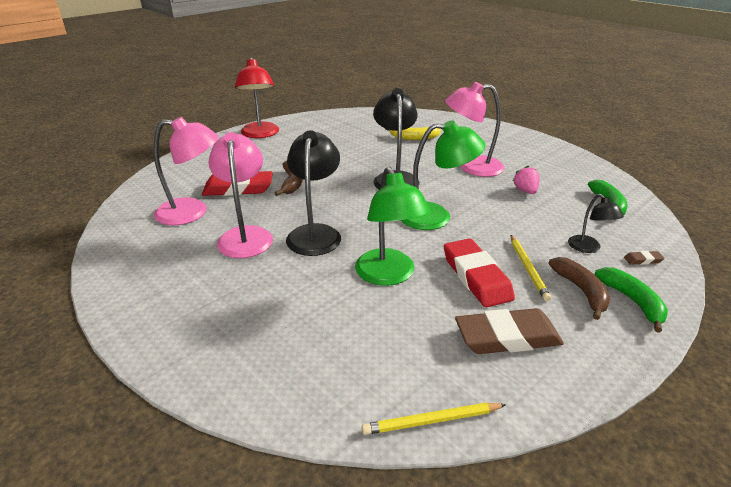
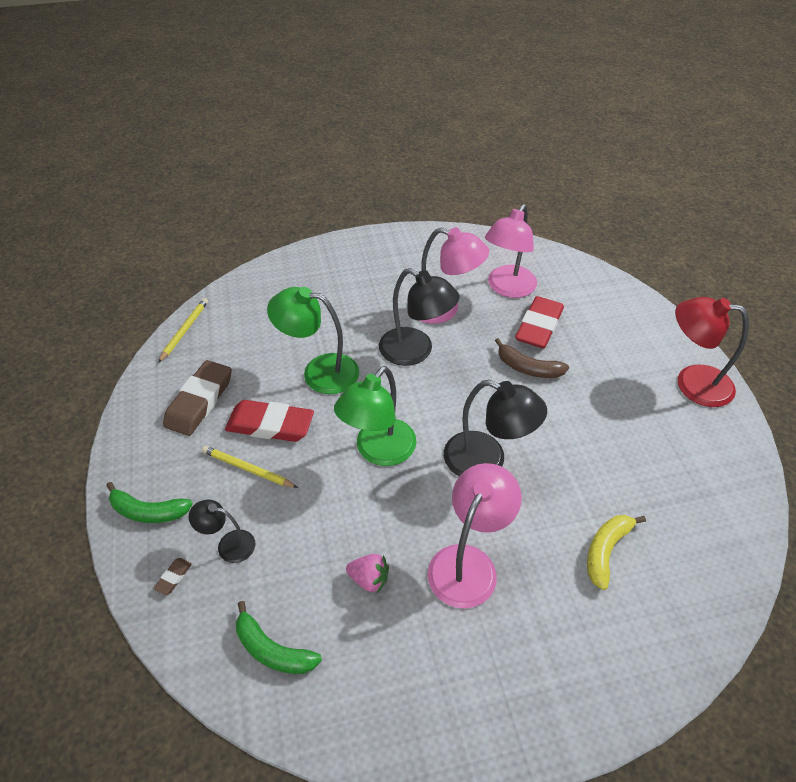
camera: 120 degrees right, 15 degrees up
(581, 291) = (191, 485): brown banana -> none

